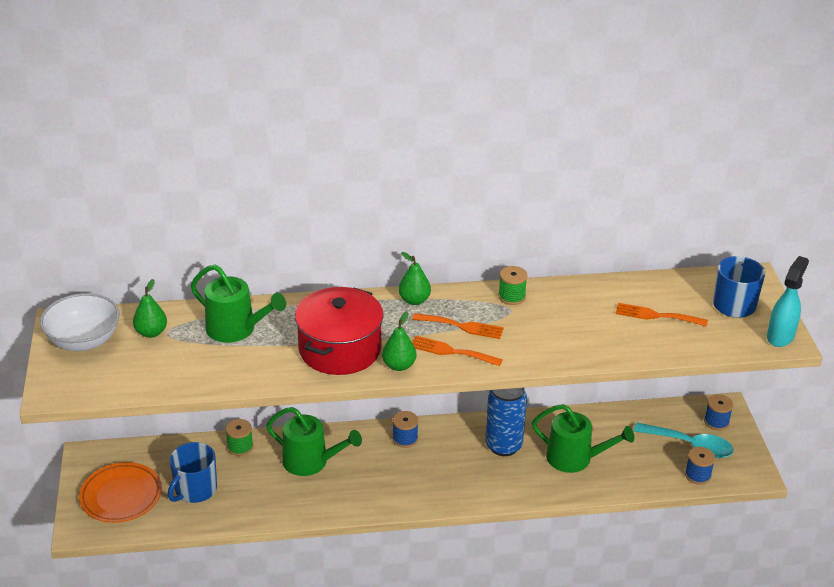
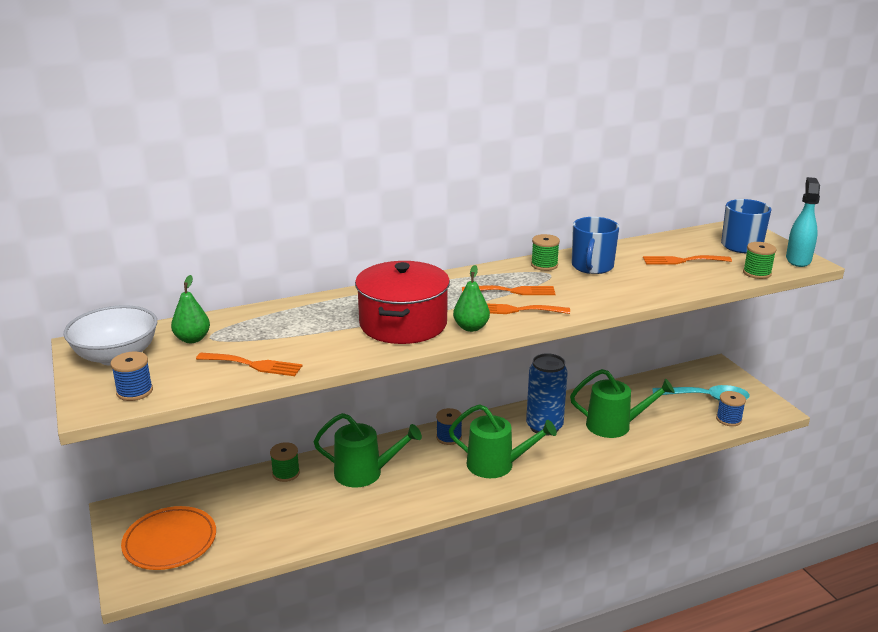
camera: 15 degrees left, 10 degrees down
(192, 373) = (253, 365): none -> orange fork
(195, 489) = (251, 520): blue mug -> blue mug (592, 266)
(236, 329) = (285, 324): green watering can -> green watering can (496, 465)
(414, 300) = (454, 279): green pear -> none
(716, 422) = (716, 377): blue spool -> blue spool (134, 391)
(722, 347) = (757, 273): none -> green spool

